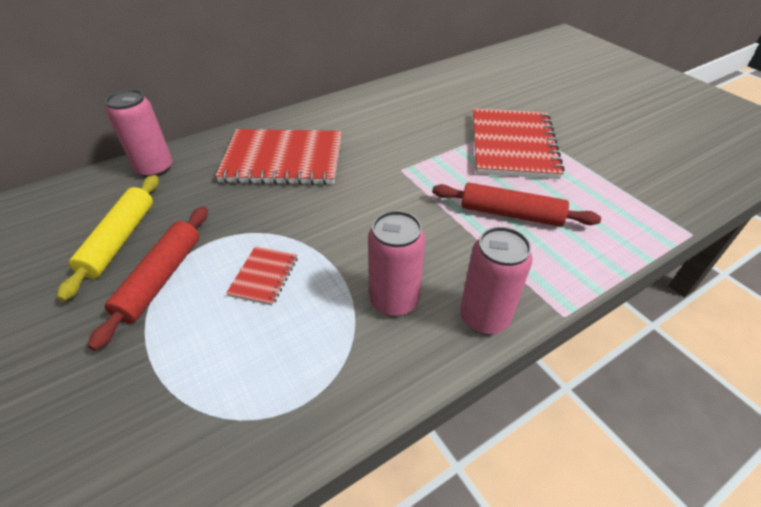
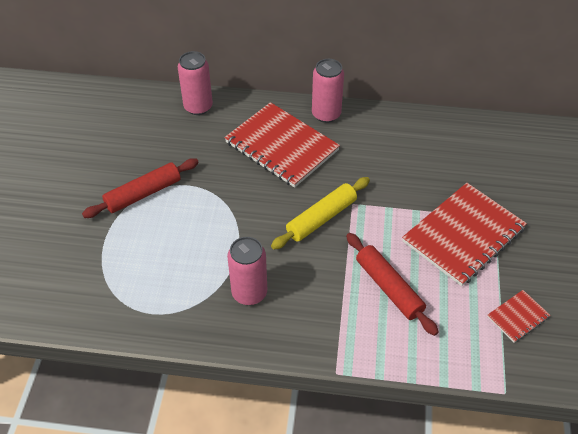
camera: 40 degrees right, 5 degrees up
(119, 240) = (141, 153): yellow rolling pin -> yellow rolling pin (321, 218)
(264, 276) = (195, 228): red notebook -> red notebook (518, 317)
(484, 317) = (288, 339): pink can -> pink can (326, 114)

